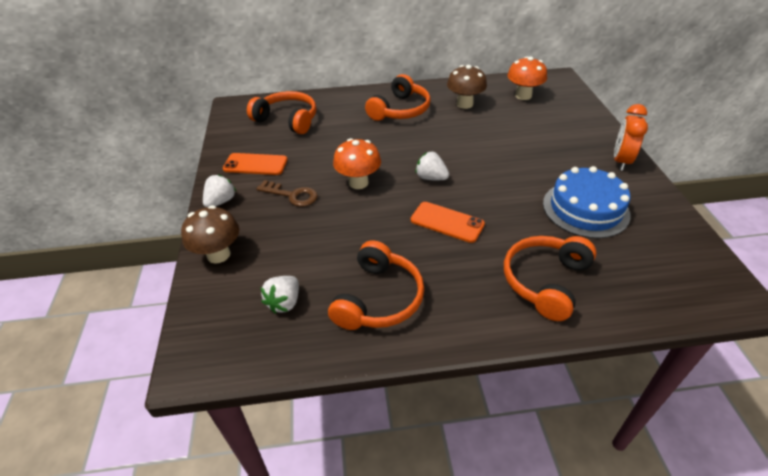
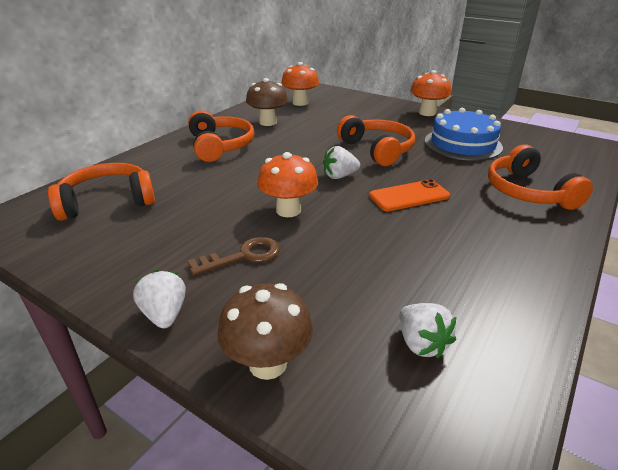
camera: 50 degrees left, 10 degrees down
(255, 164) = (143, 256): orange phone -> none
(378, 298) = (476, 276): orange headphones -> orange headphones (377, 149)
(621, 161) = (427, 113): orange clock -> orange mushroom

